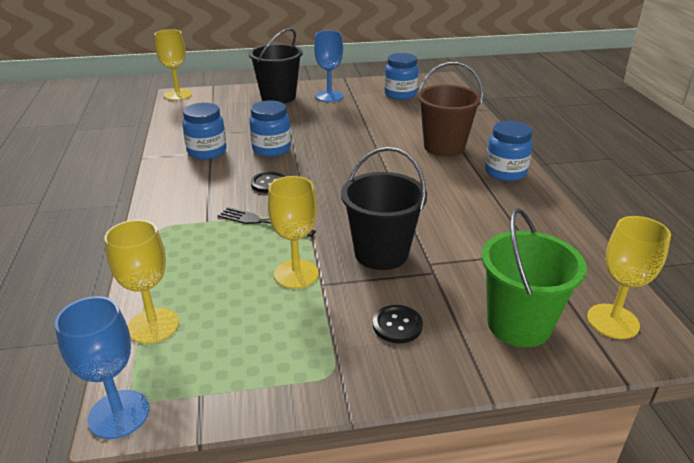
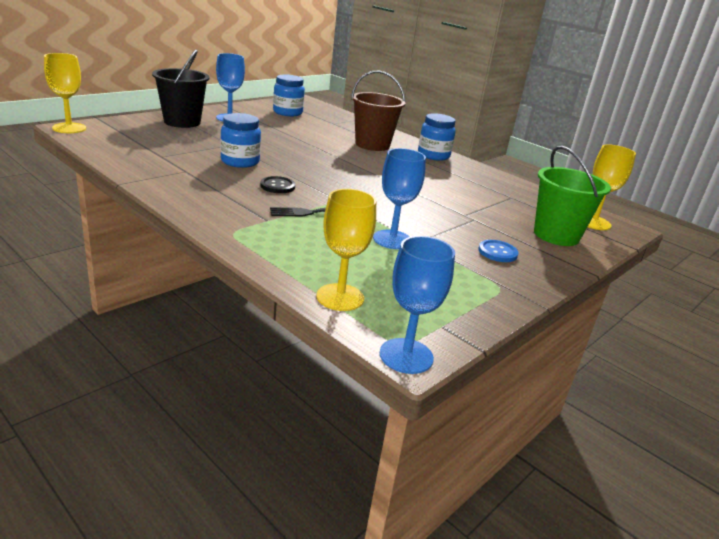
camera: 40 degrees left, 5 degrees down
(207, 152) = (181, 171): blue jar -> none
(296, 274) = (392, 239): yellow goblet -> blue goblet
(381, 253) = (428, 215): black bucket -> none
(397, 325) = (497, 252): black button -> blue button

